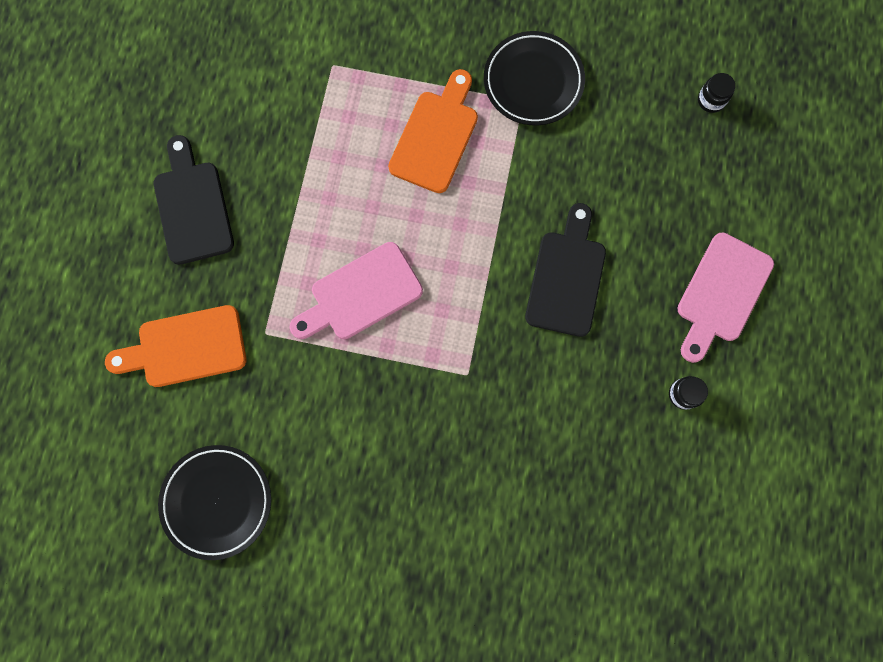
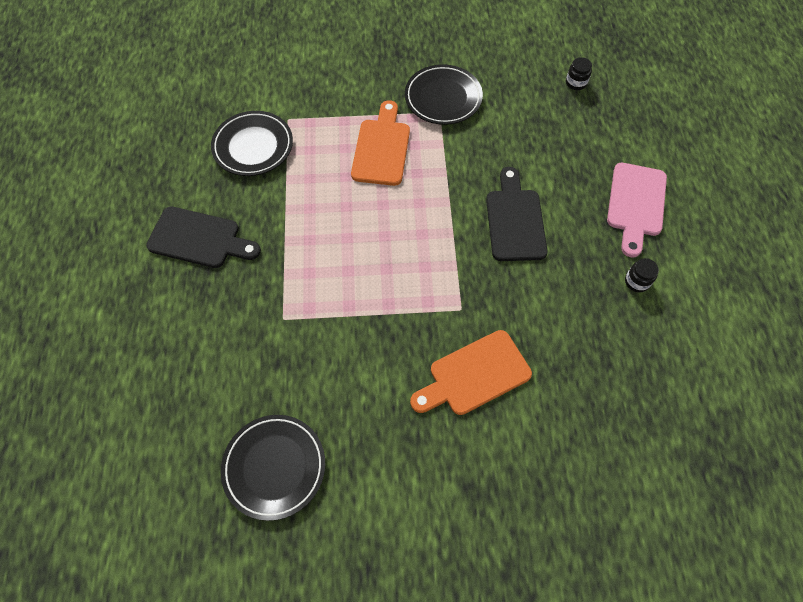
camera: 15 degrees left, 15 degrees down
(185, 347) = (217, 346): orange cutting board -> orange cutting board (474, 375)
(192, 207) = (199, 239): black cutting board -> black cutting board turned 135 degrees clockwise
(281, 95) = (253, 146): none -> black plate
(361, 294) = (355, 270): pink cutting board -> none

